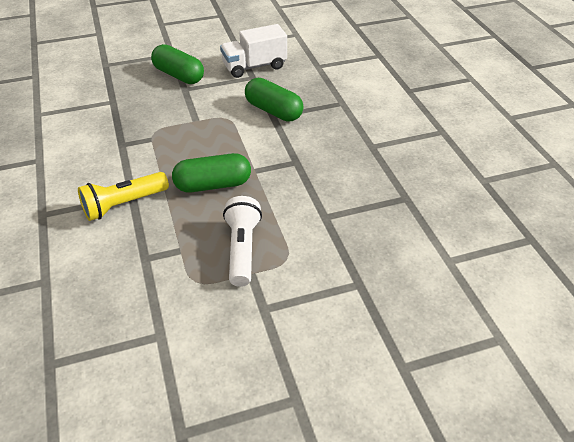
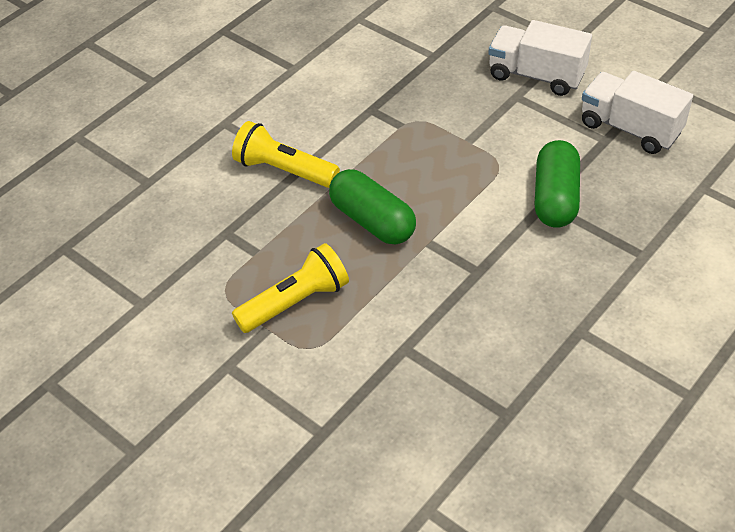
camera: 60 degrees right, 5 degrees up
(178, 75) = (536, 75): green capsule -> white truck
(242, 249) = (296, 302): white flashlight -> yellow flashlight

